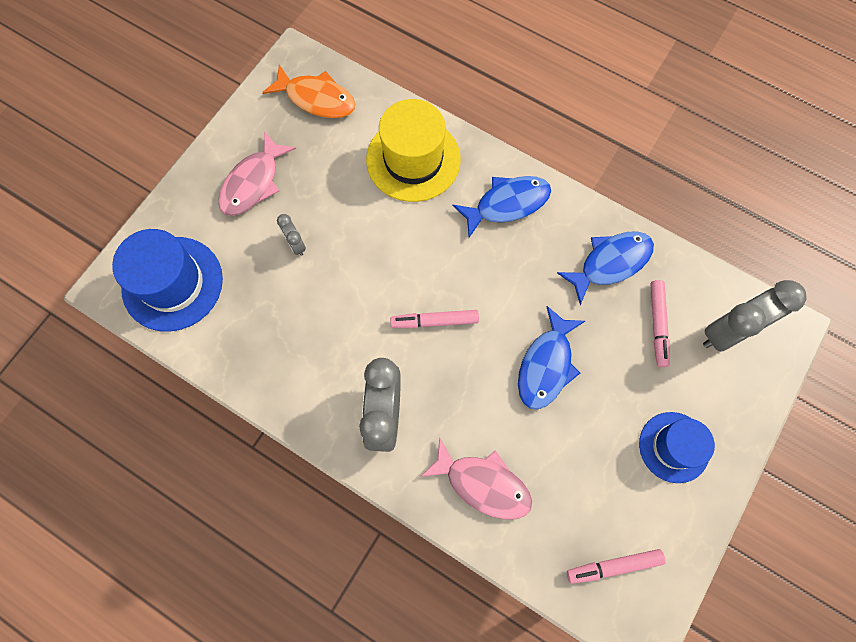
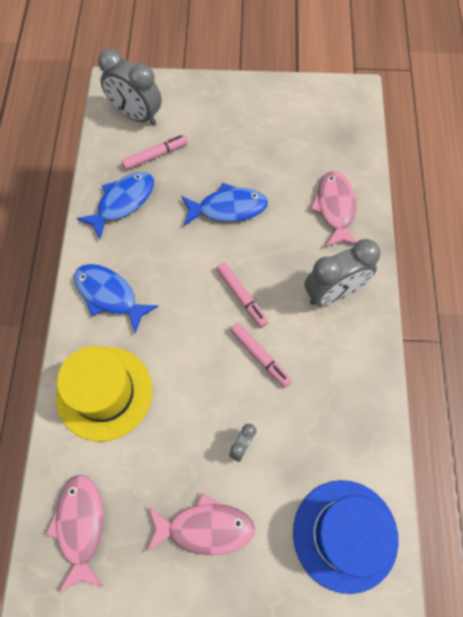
camera: 120 degrees left, 5 degrees down
(316, 98) = (80, 526): orange fish -> pink fish
(610, 263) = (123, 202): blue fish -> blue fish turned 105 degrees clockwise
(613, 566) = (331, 118): pink marker -> pink marker (260, 356)
(674, 447) = (236, 115): blue hat -> none

